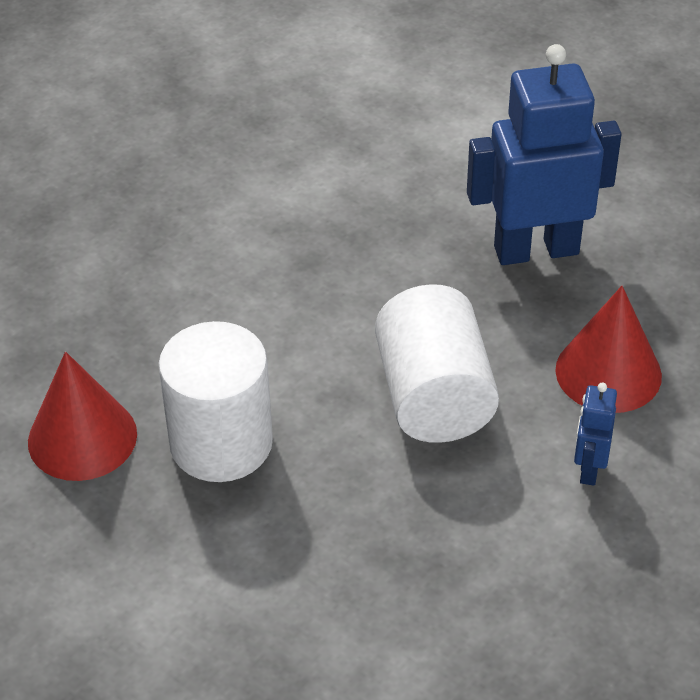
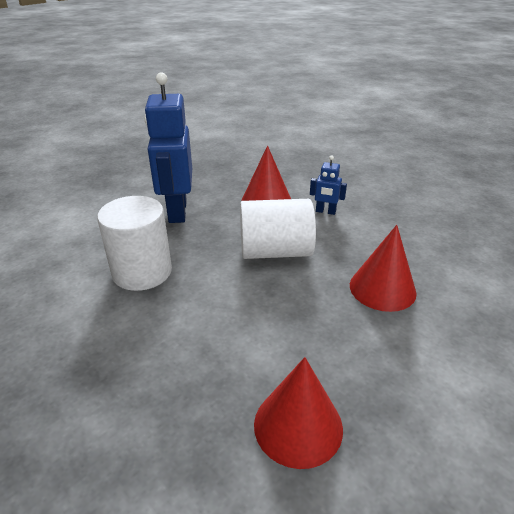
camera: 85 degrees left, 10 degrees down
(221, 443) = (306, 341): white cylinder -> white cylinder (142, 272)
(351, 544) = (382, 288): none -> red cone

